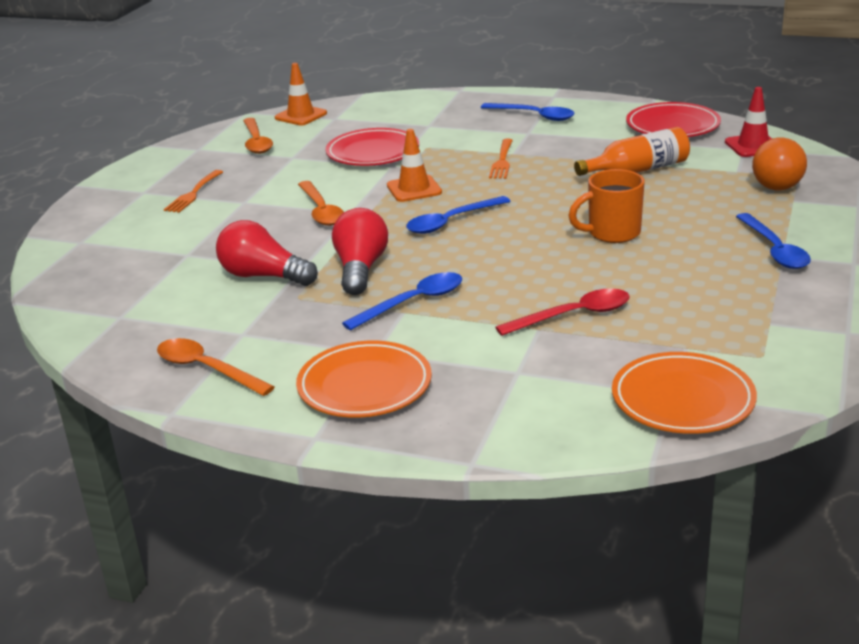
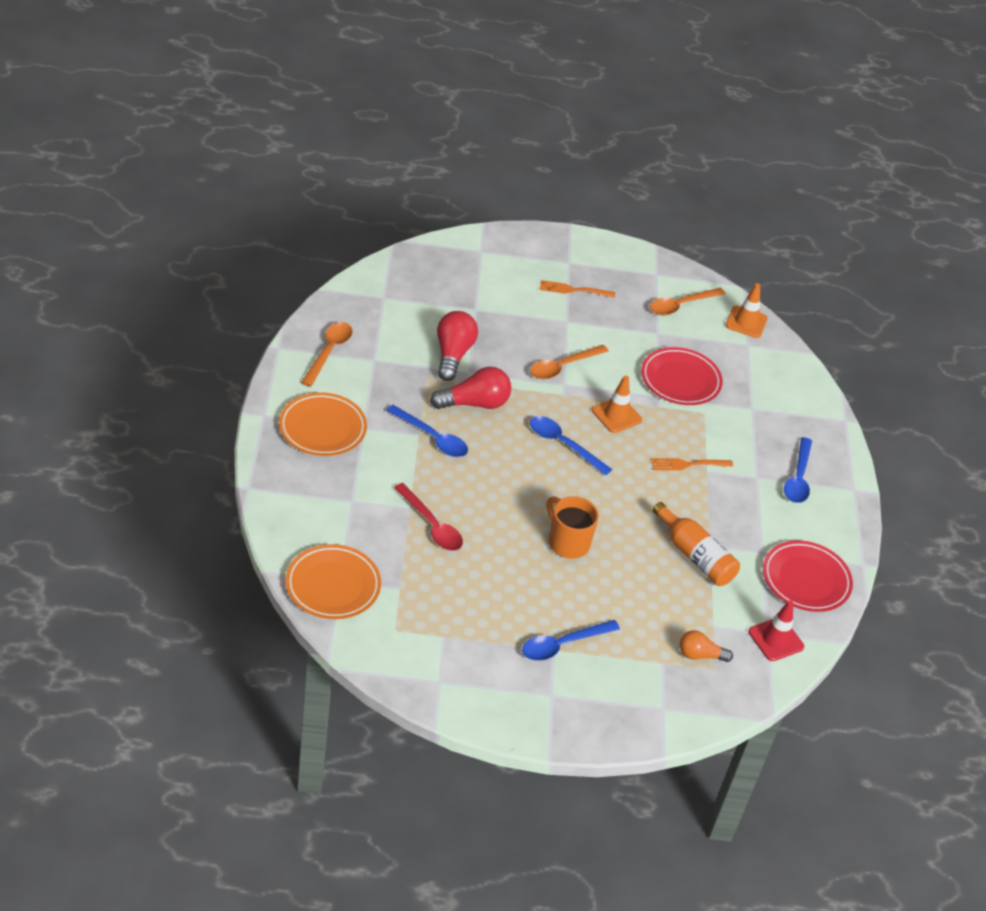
camera: 65 degrees right, 15 degrees up
(779, 181) = (700, 655): orange light bulb -> orange light bulb, size x0.61

